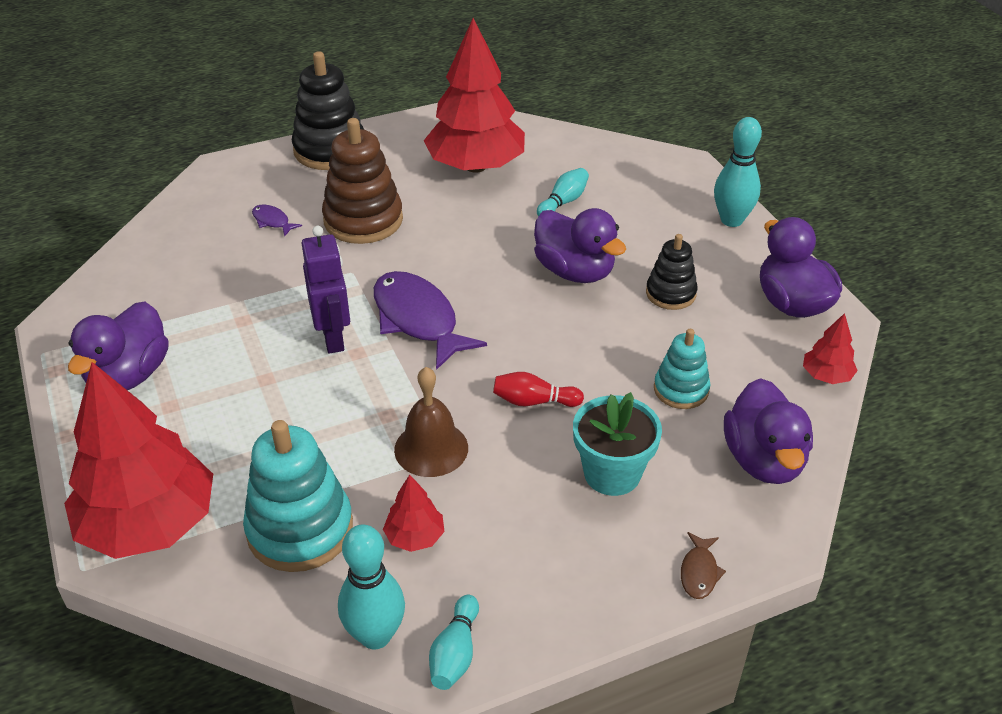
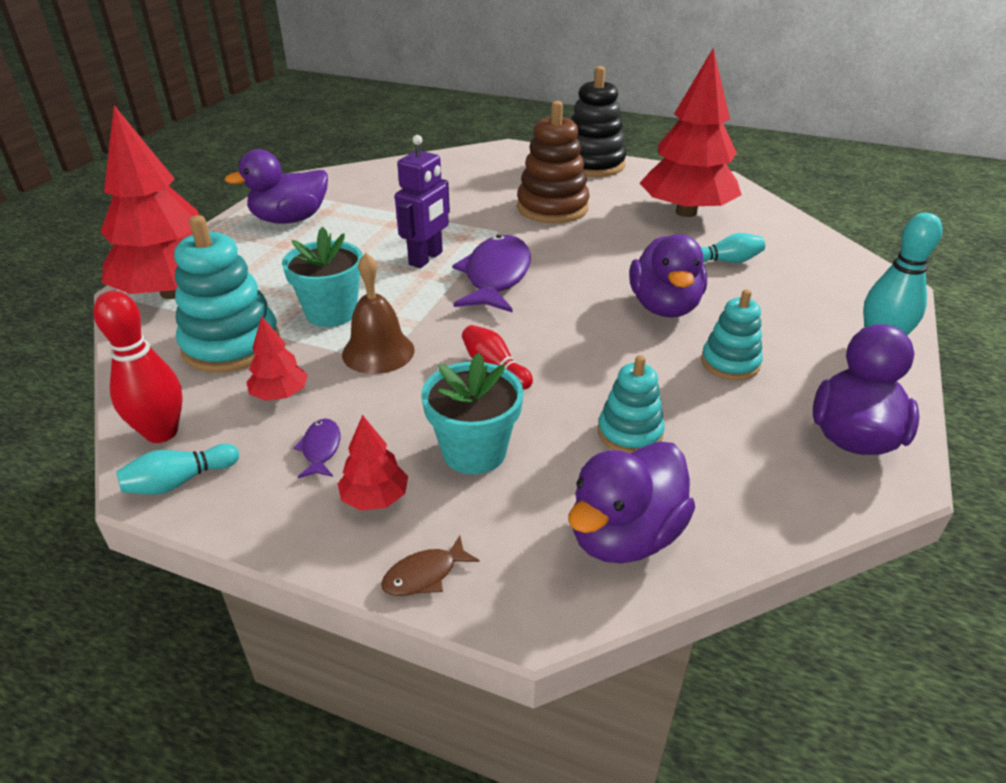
camera: 45 degrees right, 5 degrees down
(272, 221) = (494, 185): purple fish -> purple fish (321, 449)
(336, 442) = (331, 313): none -> turquoise flower pot
(375, 635) = (161, 433): turquoise bowling pin -> red bowling pin
(670, 293) = (730, 363): black stacking toy -> turquoise stacking toy
(826, 376) = (804, 514): red tree -> red tree (375, 498)

